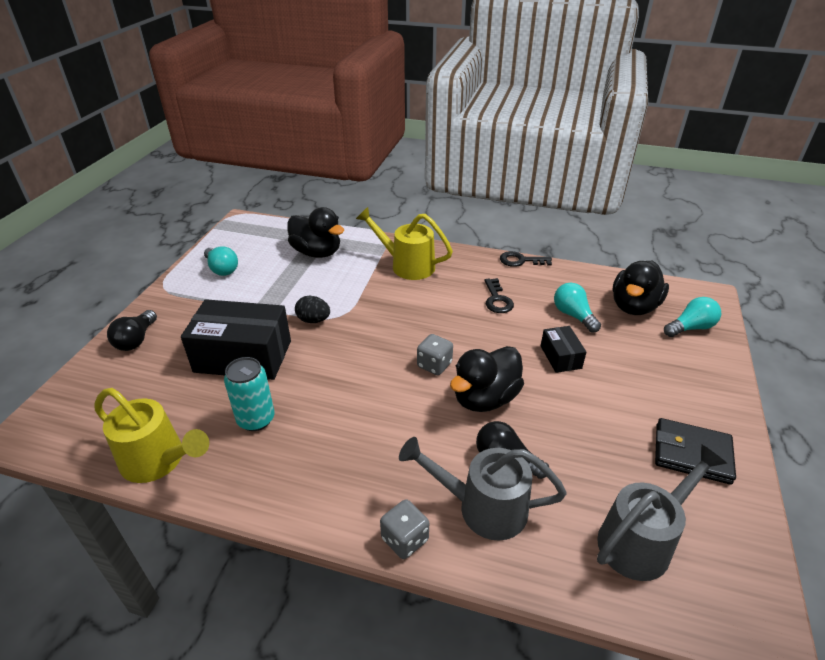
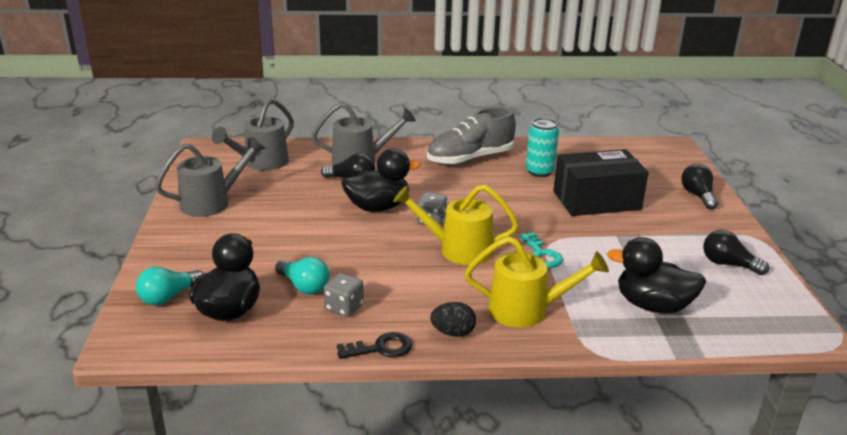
camera: 160 degrees right, 10 degrees down
(159, 461) = (574, 148): yellow watering can -> yellow watering can (457, 249)
(222, 269) = (728, 264): turquoise light bulb -> black light bulb
(313, 320) = (570, 235): black egg -> black egg (453, 333)
(323, 471) = (470, 159): none -> grey shoe
(357, 306) = (541, 254): none -> turquoise key
(404, 539) = (401, 145): grey dice -> grey dice (344, 307)
(485, 398) = (378, 207): black duck -> black duck turned 45 degrees clockwise
(497, 300) = (395, 288): black key -> none
(560, 357) = (316, 245): black box -> none
(692, 453) = (212, 202): black wallet -> grey watering can

